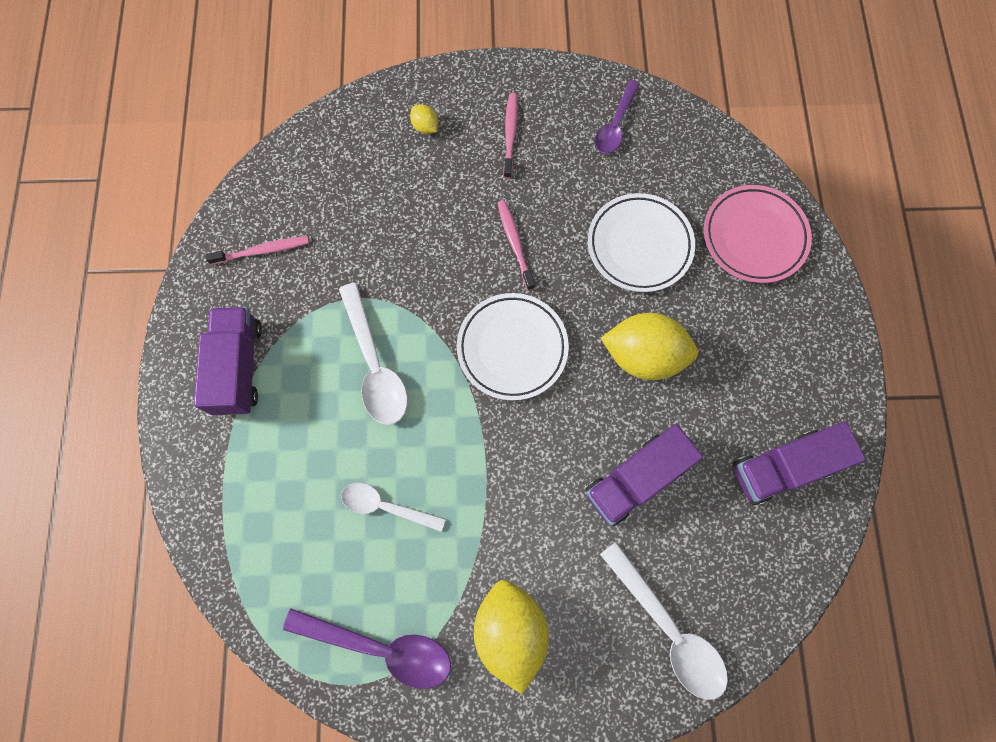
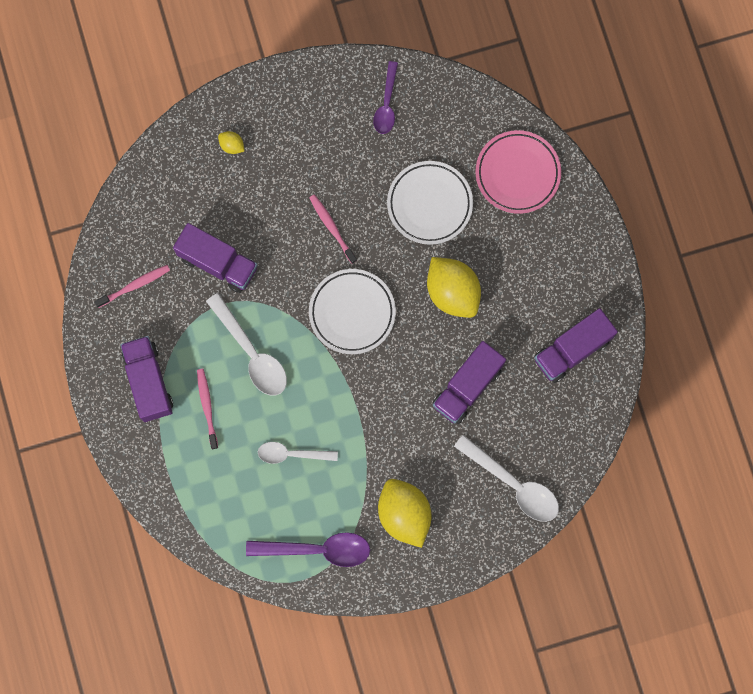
camera: 15 degrees left, 5 degrees up
(368, 250) = (218, 263): none -> purple truck
(510, 135) = (303, 135): pink toothbrush -> pink toothbrush (207, 407)
(643, 355) = (452, 292): yellow lemon -> yellow lemon turned 60 degrees clockwise

